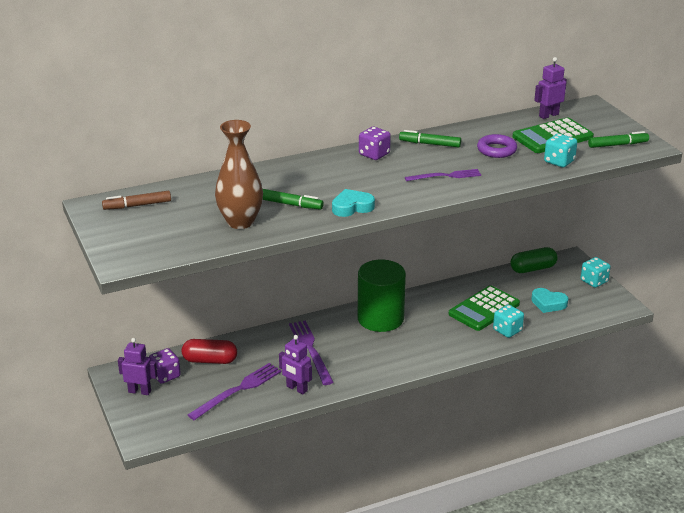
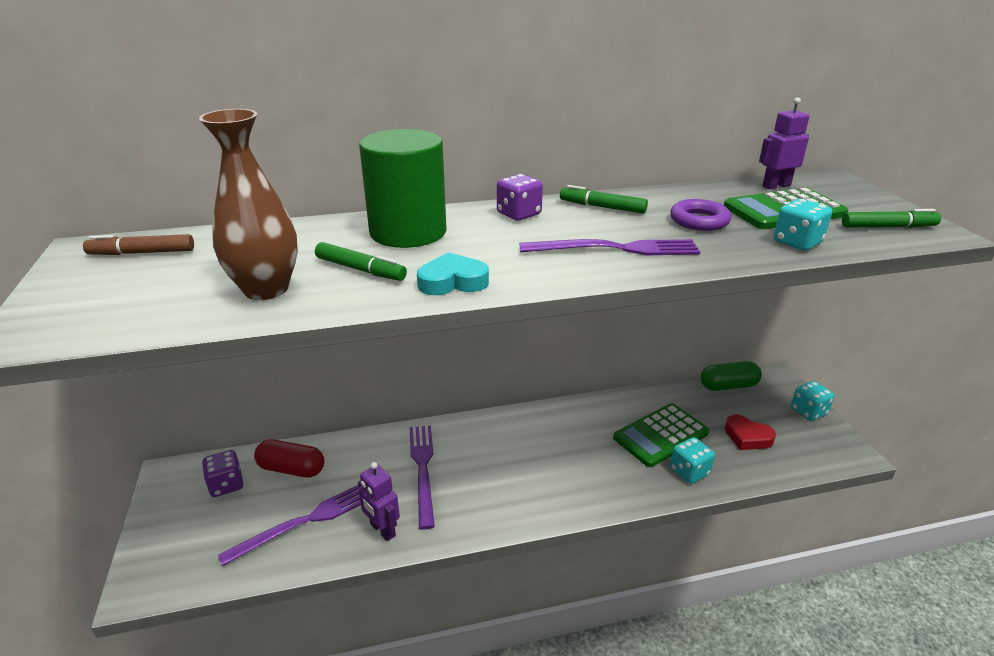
camera: 10 degrees right, 0 degrees up
(139, 391) = (181, 505): purple robot -> none
(380, 318) = (525, 433): green cylinder -> green cylinder (408, 232)
(445, 176) = (615, 249): purple fork -> purple fork, size x1.50
(548, 303) = (747, 437): turquoise heart -> red heart

